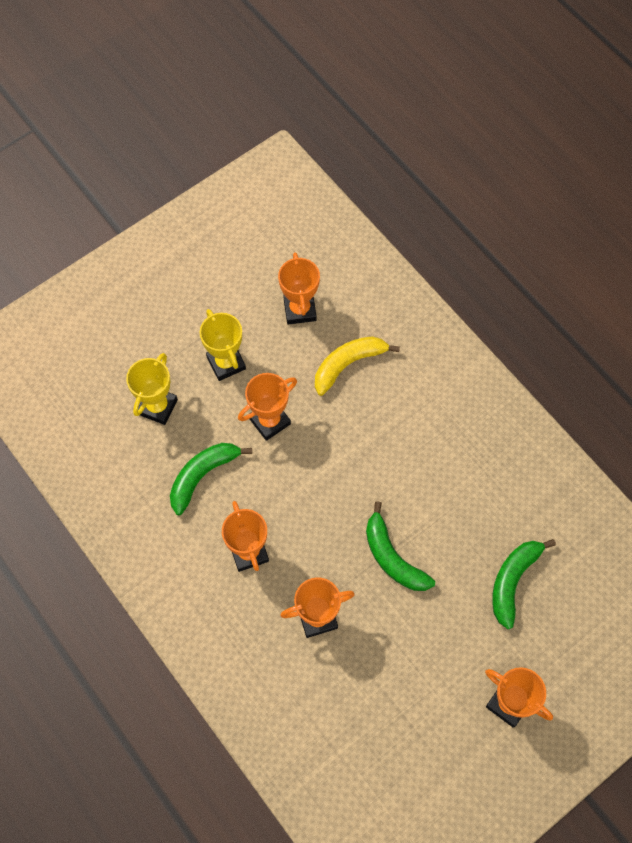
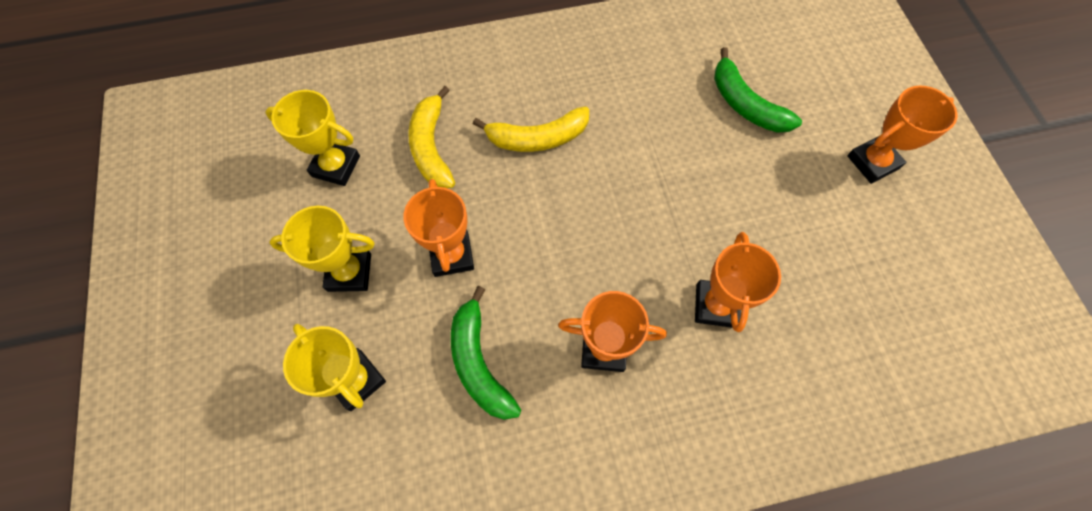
camera: 65 degrees left, 0 degrees up
(300, 310) = (336, 166): orange trophy -> yellow trophy
(392, 557) = (675, 199): green banana -> none
(394, 434) = (537, 138): none -> yellow banana

